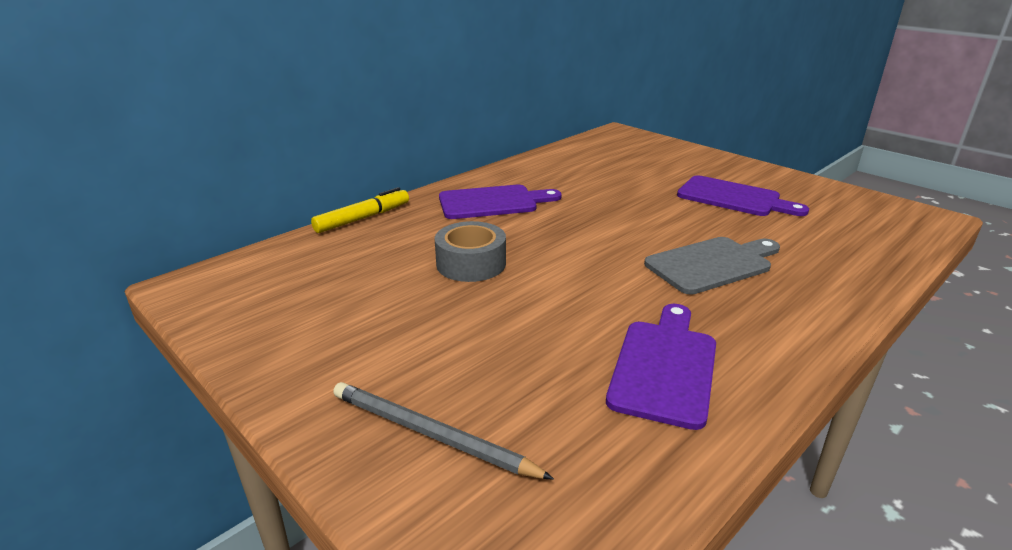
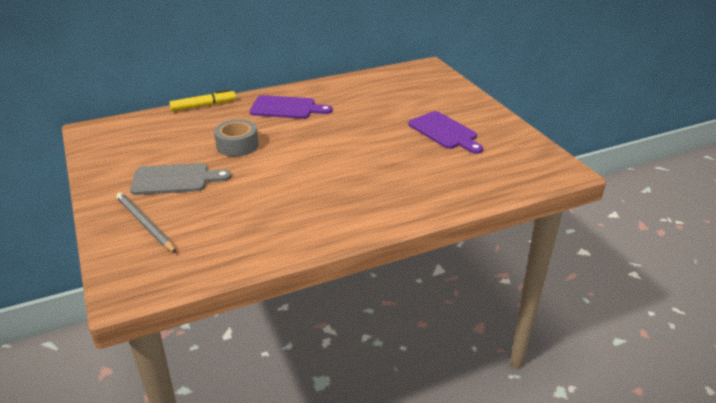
camera: 20 degrees right, 5 degrees up
(665, 367) = (280, 221): purple cutting board -> none
(712, 264) = (373, 173): grey cutting board -> grey cutting board (175, 179)

